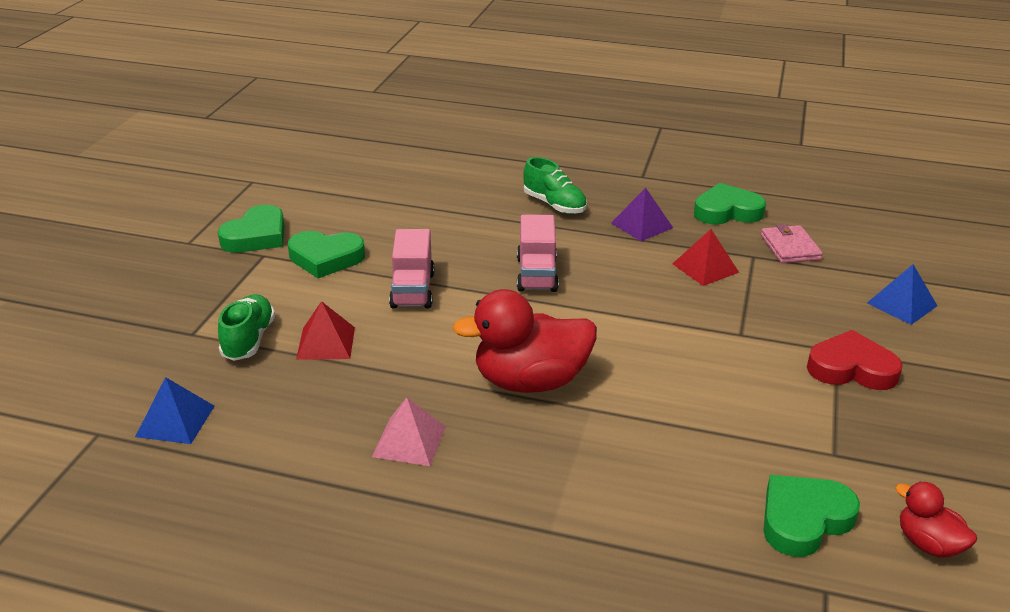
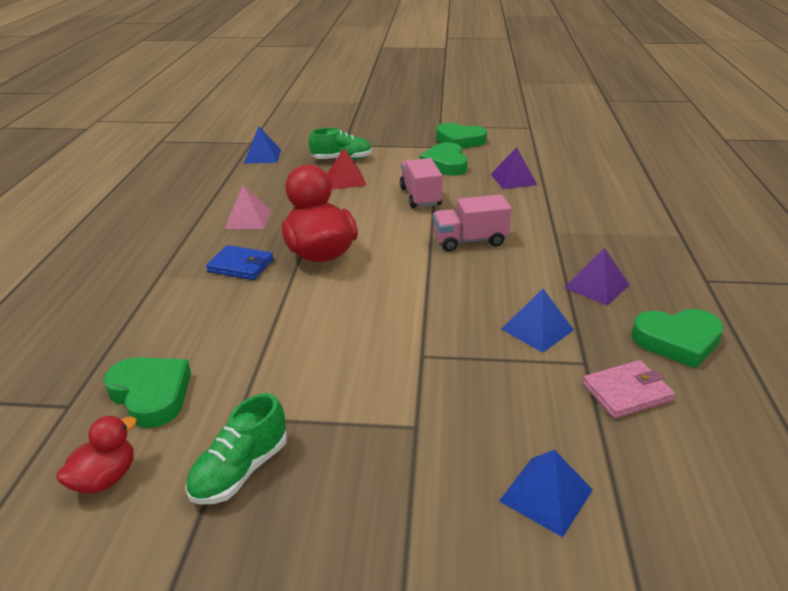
camera: 80 degrees right, 0 degrees up
(399, 222) = (513, 179): none -> purple pyramid
(412, 290) = (420, 197): pink truck -> pink truck turned 90 degrees clockwise
(543, 450) = (240, 266): none -> blue wallet
(554, 205) = (596, 237): green shoe -> green shoe (240, 470)
(705, 268) = (537, 329): red pyramid -> blue pyramid
(727, 211) = (677, 341): green heart -> green heart turned 105 degrees clockwise
(851, 368) = (384, 437): red heart -> none

